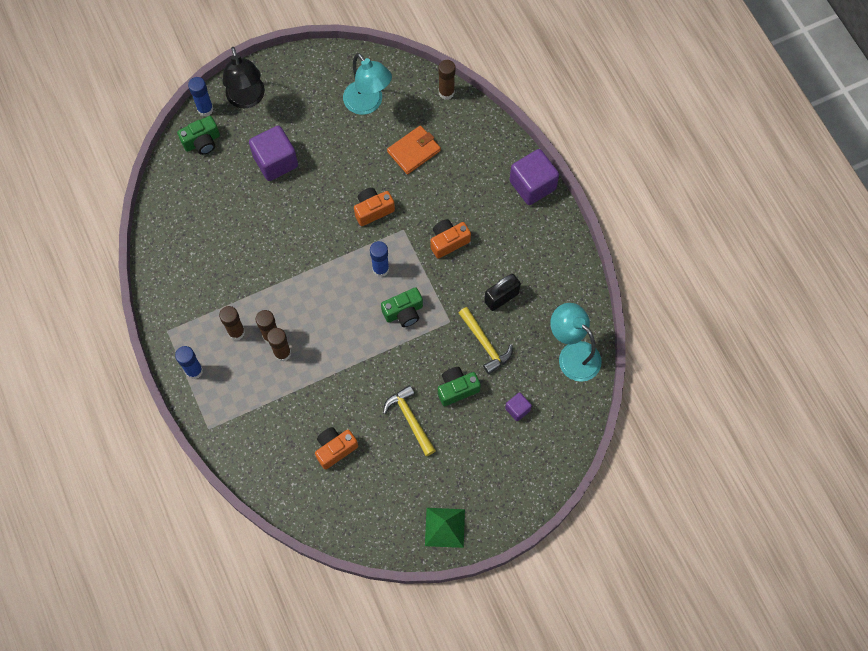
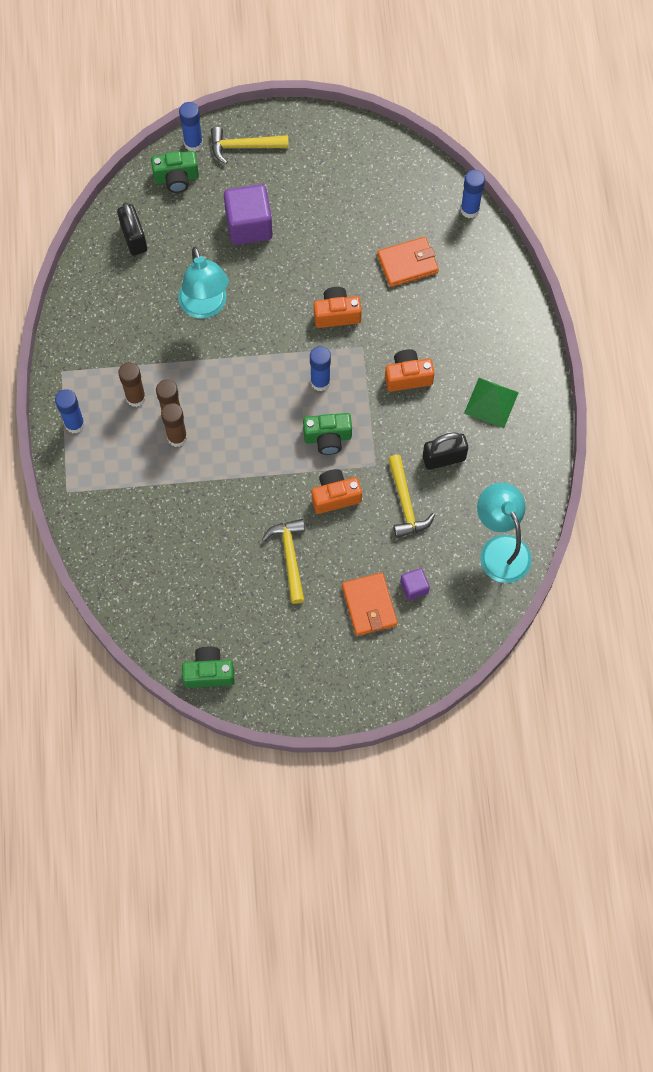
camera: 20 degrees right, 0 degrees up
(186, 202) = (134, 238): none -> black padlock
(247, 99) = (243, 147): black lamp -> yellow hammer
(335, 449) = (195, 561): orange camera -> orange camera (335, 496)
(368, 104) = (376, 194): turquoise lamp -> turquoise lamp (205, 307)
(445, 527) = (283, 687): green pyramid -> green pyramid (491, 402)
(446, 92) = (469, 210): brown glue stick -> blue glue stick
(457, 389) = (354, 542): green camera -> green camera (209, 672)
(488, 436) = (369, 605): none -> orange wallet
(532, 185) = (528, 345): purple cube -> none

